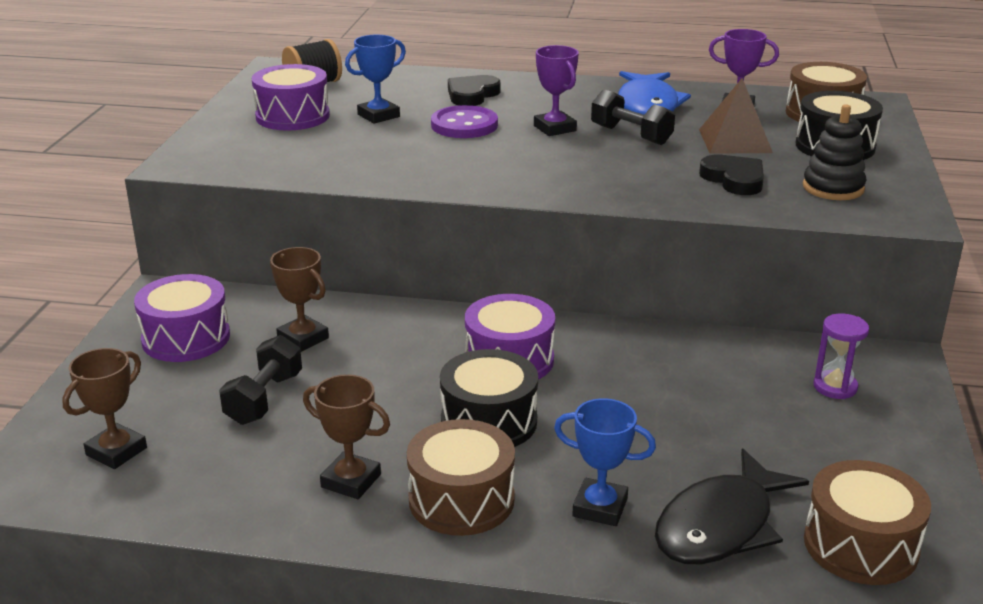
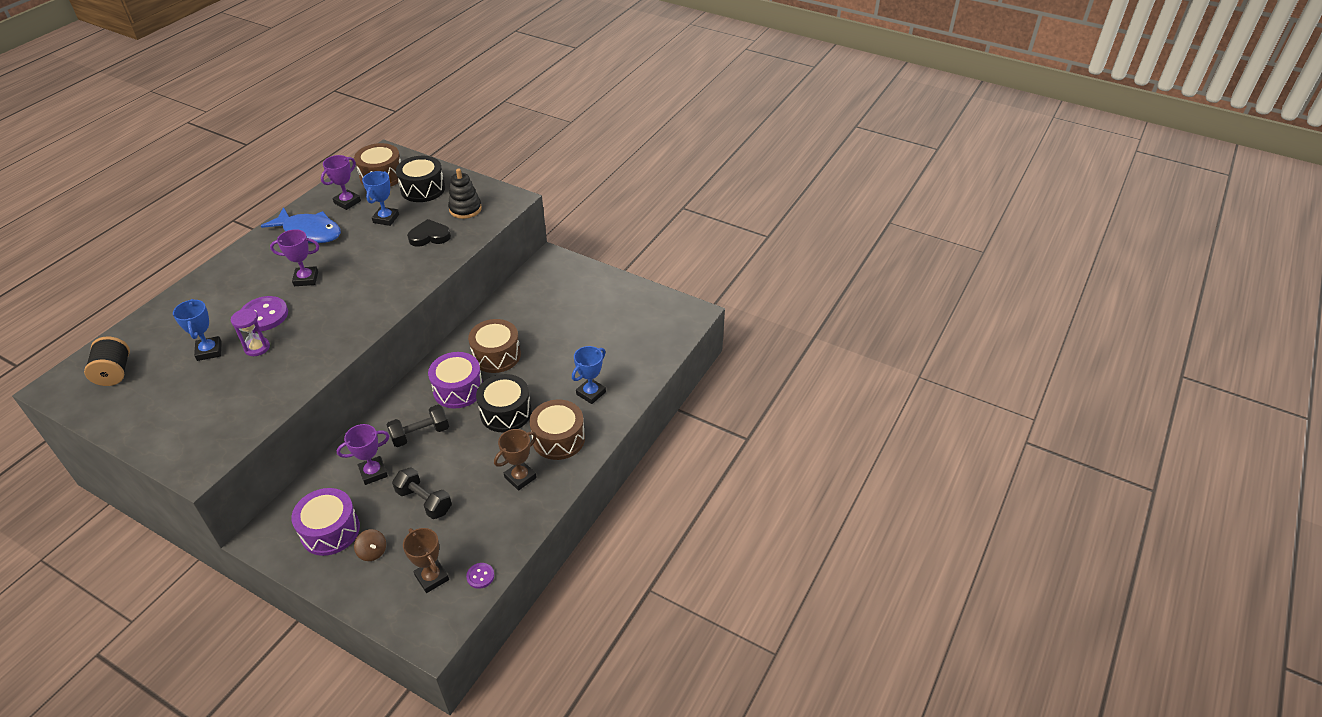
camera: 70 degrees left, 15 degrees up
(126, 500) = (480, 576): none -> purple button
(156, 383) = (373, 552): none -> brown spinning top
(292, 116) = (167, 395): purple drum -> none
(303, 338) = (373, 472): brown trophy -> purple trophy
(472, 95) = (218, 299): black heart -> none
(631, 135) = (344, 252): black dumbbell -> black dumbbell (420, 434)
(720, 525) = (622, 360): black fish -> none
(734, 141) = (386, 218): brown pyramid -> blue trophy
(835, 387) = (556, 287): purple hourglass -> purple hourglass (257, 348)
(860, 545) = (655, 325): brown drum -> brown drum (496, 355)

